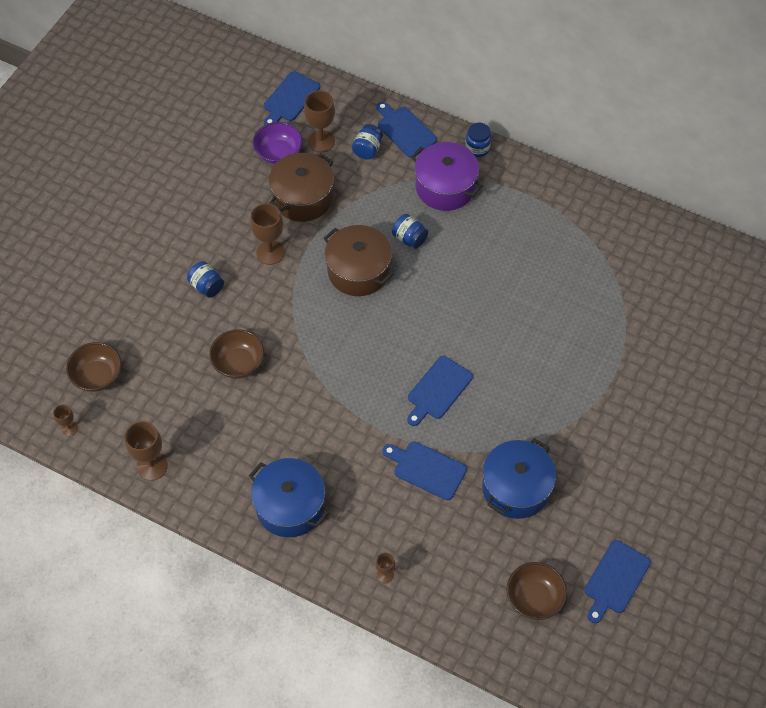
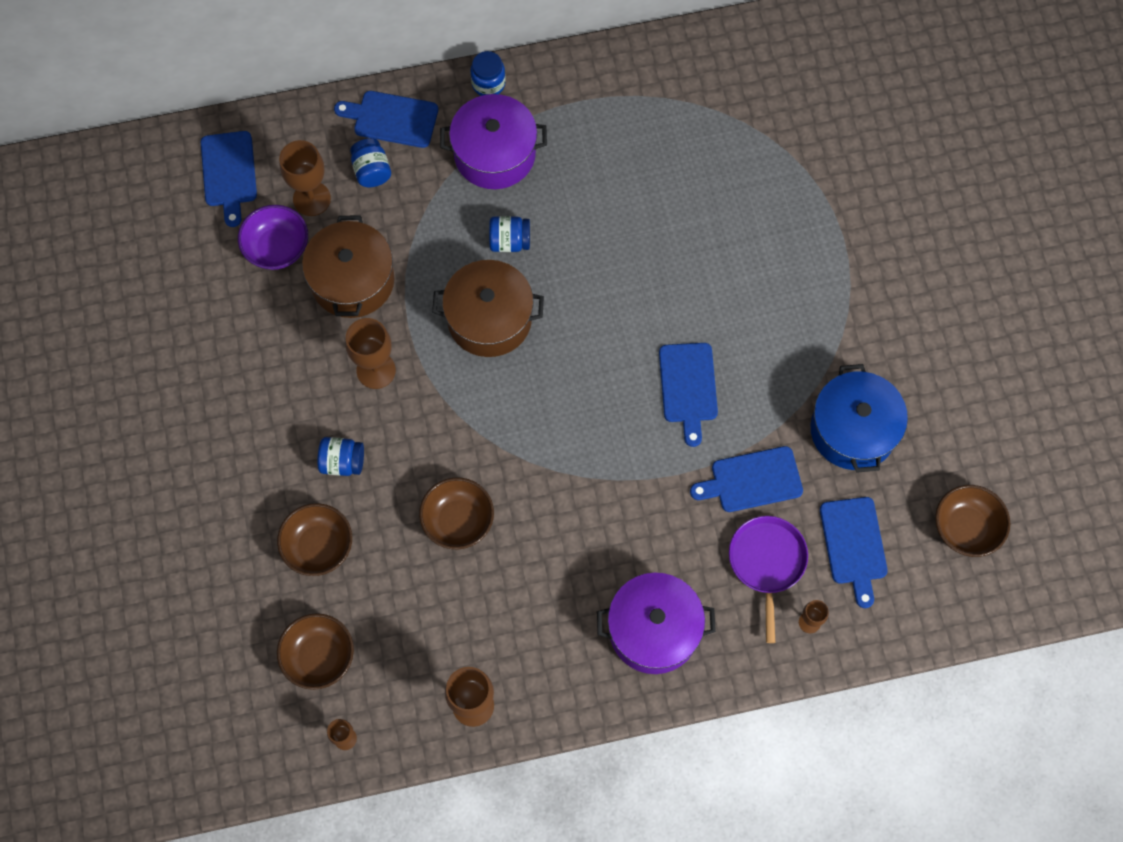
camera: 40 degrees left, 10 degrees up
(152, 320) = (318, 546): none -> brown bowl
(290, 506) = (653, 630): blue pot -> purple pot
(392, 521) = (767, 562): none -> purple pan
(615, 579) = (1022, 448): blue cutting board -> blue cutting board (854, 545)

